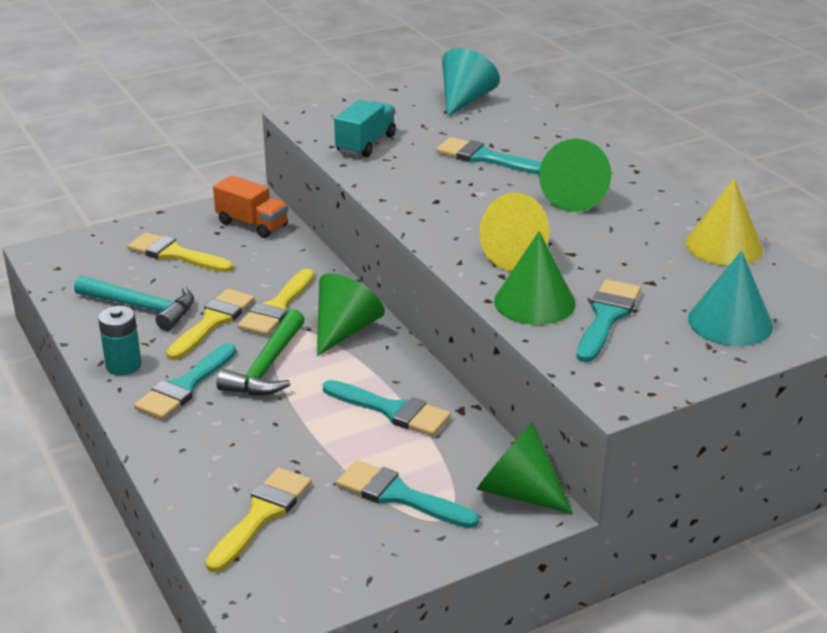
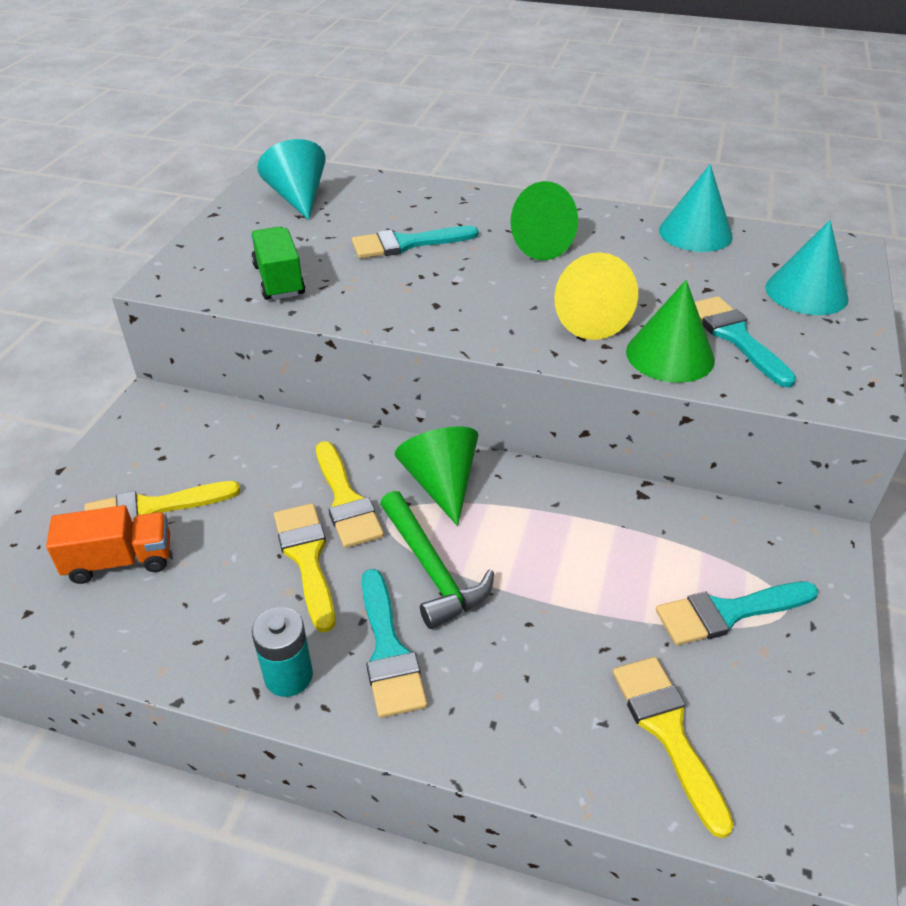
camera: 45 degrees left, 10 degrees up
(142, 308) = (207, 593): turquoise hammer -> none
(252, 224) = (188, 428): orange truck -> orange truck (120, 561)
(366, 144) = (279, 280): turquoise truck -> green truck
(391, 410) = (596, 535): turquoise brush -> none
(518, 492) = (790, 538): green cone -> none
(723, 246) = (695, 233): yellow cone -> turquoise cone

